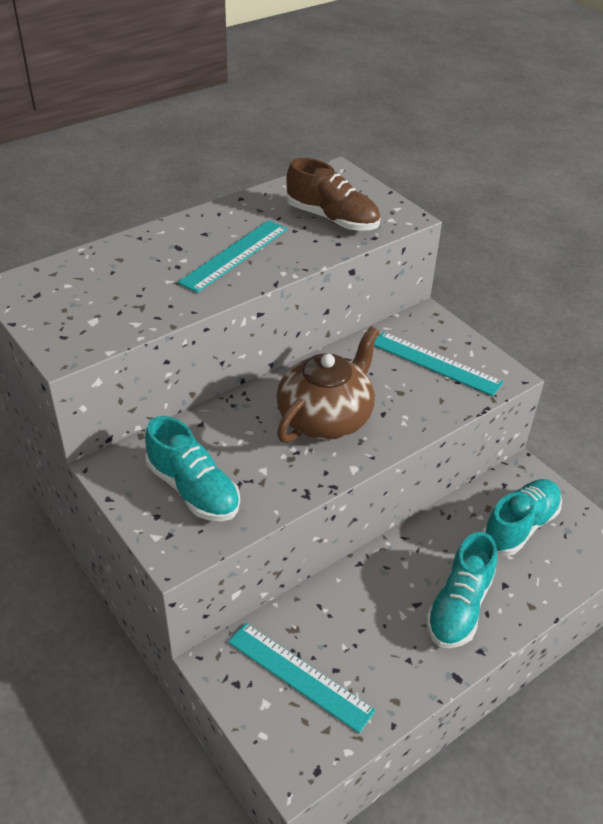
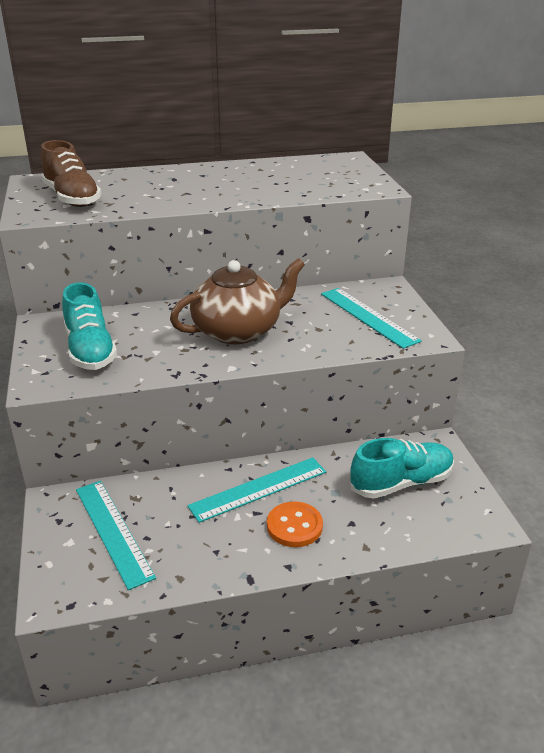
camera: 25 degrees right, 10 degrees down
(234, 255) = (212, 188): turquoise ruler -> turquoise ruler (258, 489)
(332, 219) = (314, 181): brown shoe -> brown shoe (72, 198)
(459, 606) = (294, 526): turquoise shoe -> orange button

